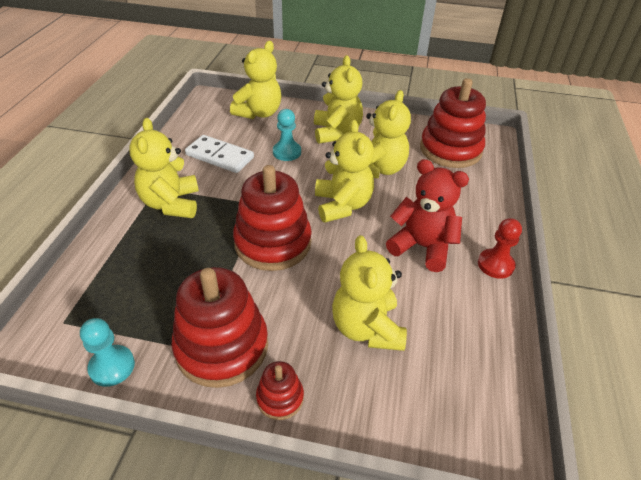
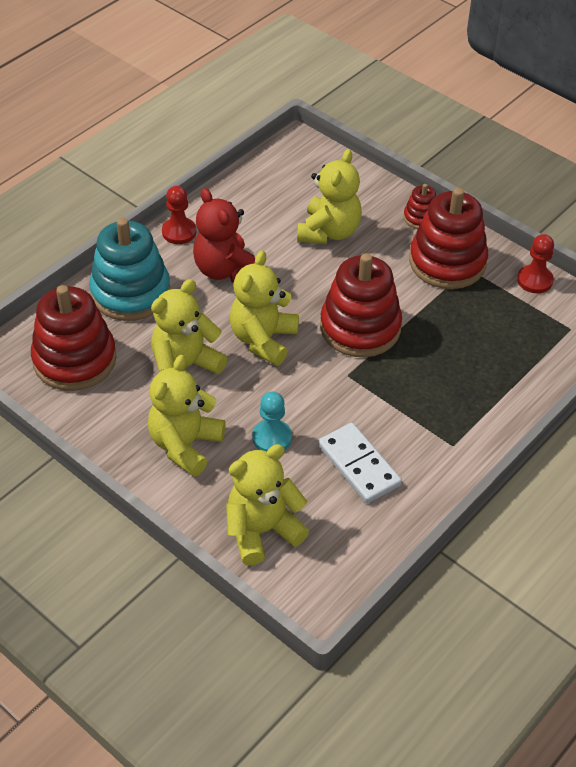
camera: 150 degrees left, 5 degrees up
(112, 366) = (534, 280): turquoise pawn -> red pawn
(171, 204) = (443, 415): yellow teddy bear -> none
(469, 201) = (130, 292): none -> turquoise stacking toy

